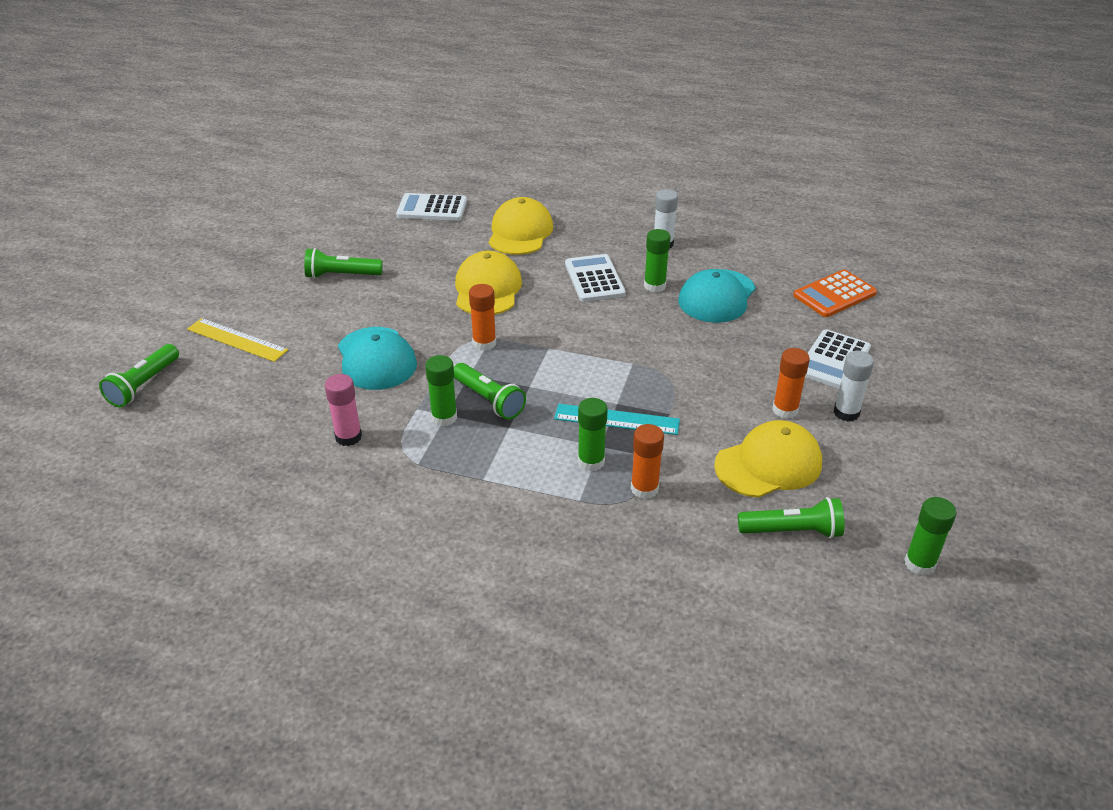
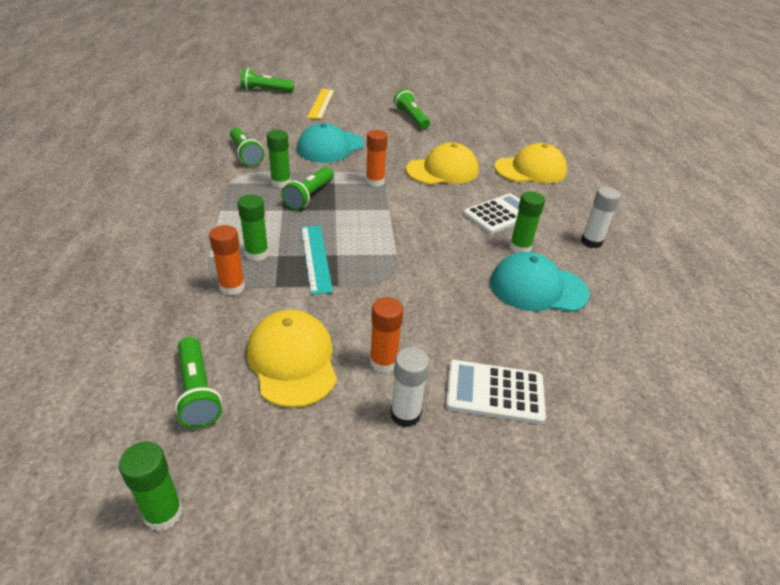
camera: 65 degrees right, 0 degrees up
(348, 437) = (246, 154): pink glue stick -> green flashlight
(432, 208) = (522, 131): white calculator -> none
(768, 464) = (292, 361): yellow cap -> yellow cap turned 150 degrees counterclockwise
(834, 294) = (624, 378): orange calculator -> none

